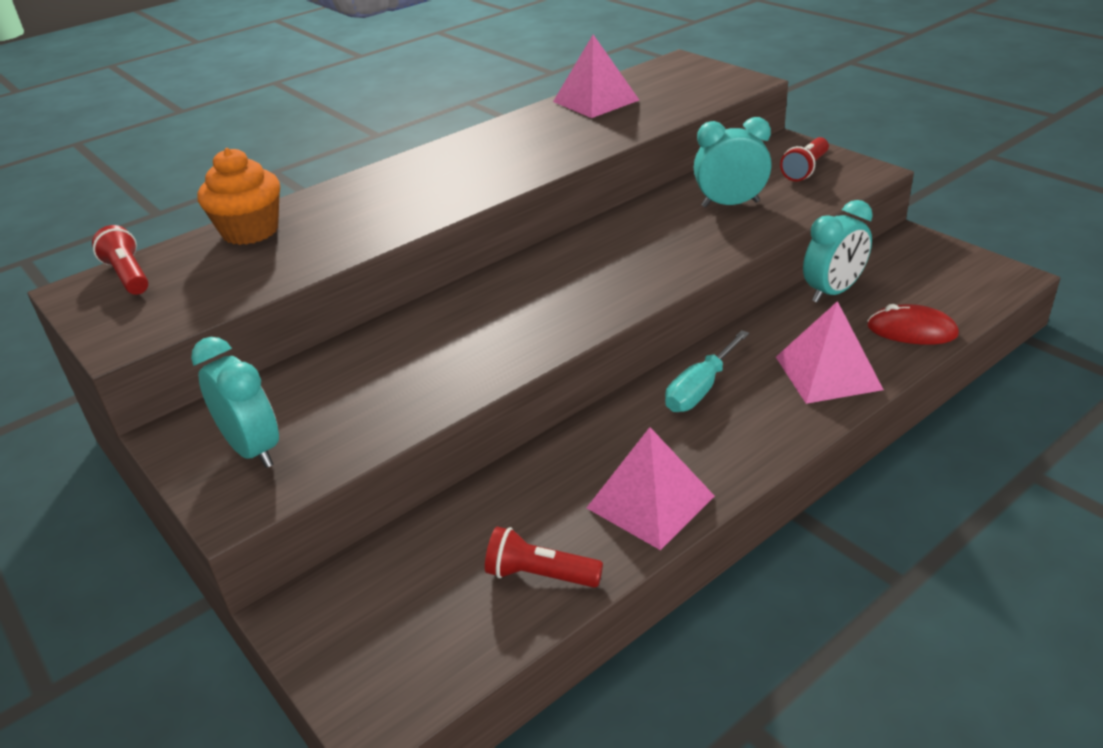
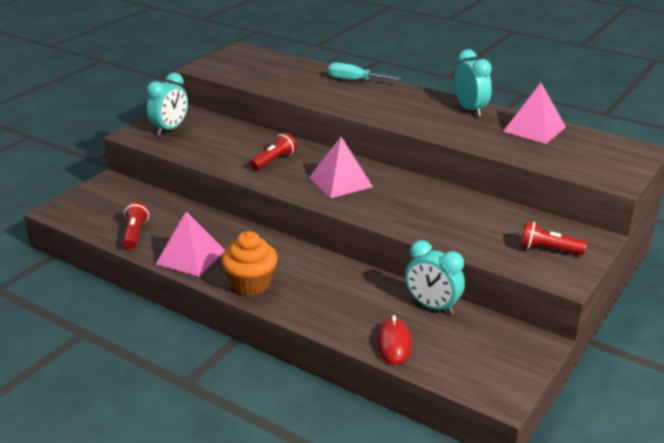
camera: 70 degrees right, 5 degrees down
(128, 275) = (254, 55): red flashlight -> red flashlight (274, 161)
(250, 231) = (304, 69): orange cupcake -> orange cupcake (251, 284)
(700, 389) = (295, 262): turquoise screwdriver -> turquoise screwdriver (355, 80)
(730, 204) = (469, 222): turquoise clock -> turquoise clock (470, 110)
(827, 373) = (327, 308): pink pyramid -> pink pyramid (340, 182)

